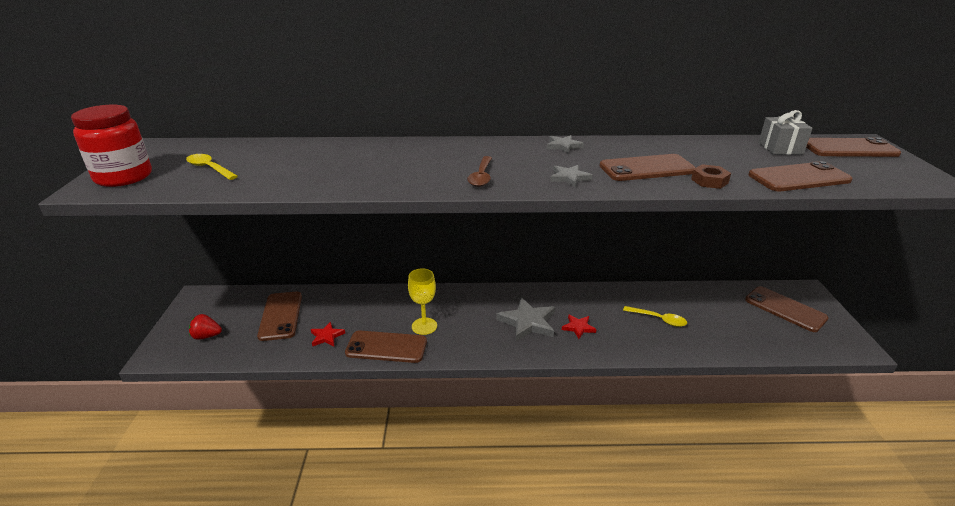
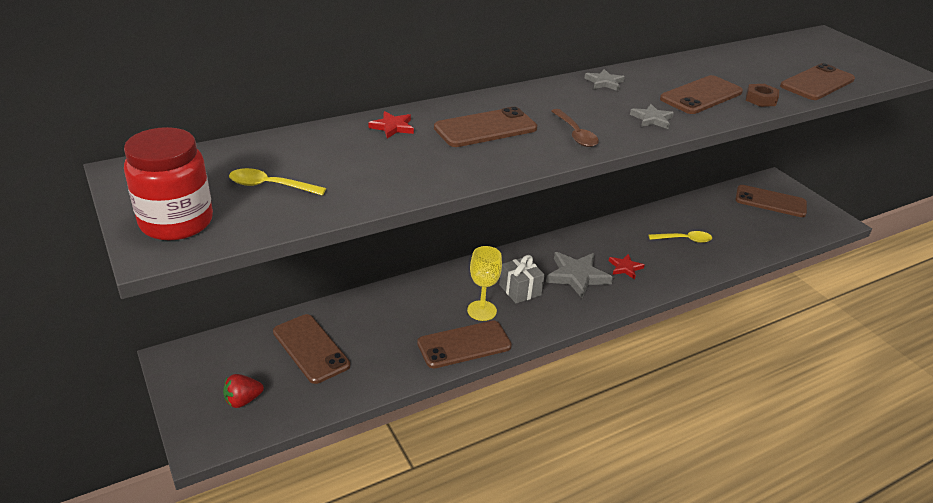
camera: 30 degrees left, 5 degrees up
(327, 336) = (389, 354): red star -> red star (392, 127)
(780, 148) = (775, 53): grey gift -> grey gift (520, 290)
(849, 149) = (822, 45): brown phone -> brown phone (485, 128)

